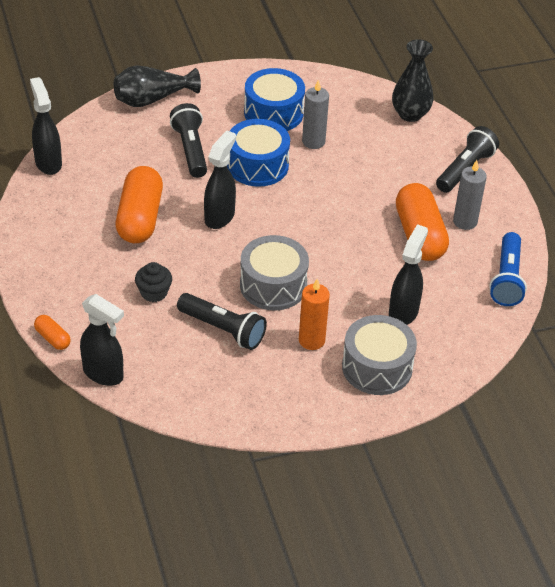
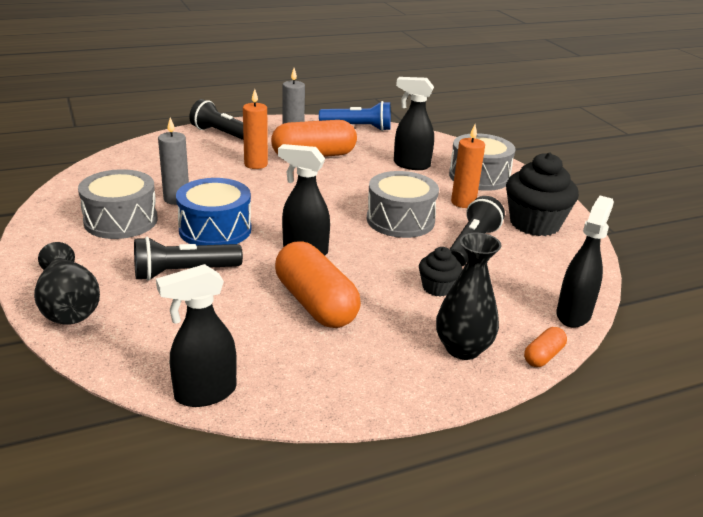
camera: 95 degrees left, 15 degrees down
(140, 218) = (315, 303): orange capsule -> orange capsule turned 60 degrees clockwise
(265, 389) = (534, 224): none -> black cupcake
(273, 113) = (121, 220): blue drum -> grey drum
(392, 191) = (256, 164): none -> orange candle
(410, 114) = (139, 153): black vase -> black vase (463, 349)

